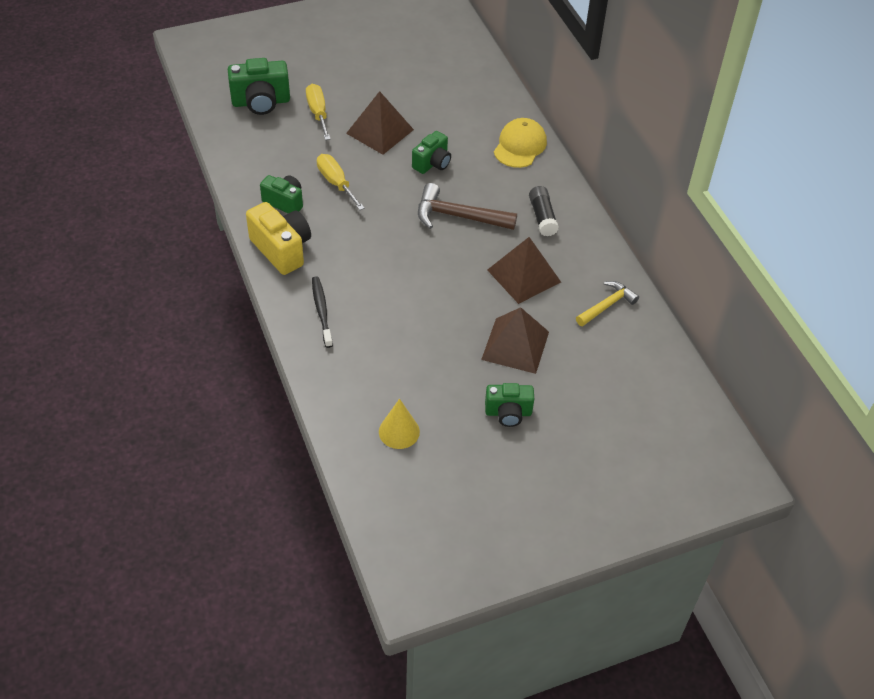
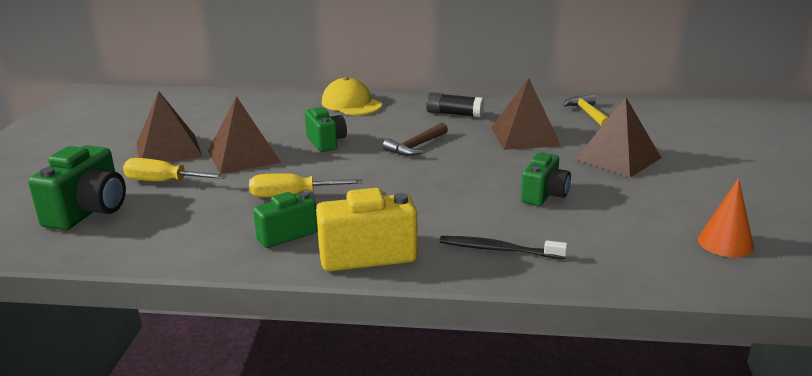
camera: 60 degrees left, 25 degrees down
(366, 89) = (168, 150): none -> brown pyramid
(399, 431) = (725, 243): yellow cone -> orange cone
(458, 216) = (416, 146): brown hammer -> brown hammer, size x0.65
(508, 413) = (712, 180): green camera -> green camera (544, 195)

